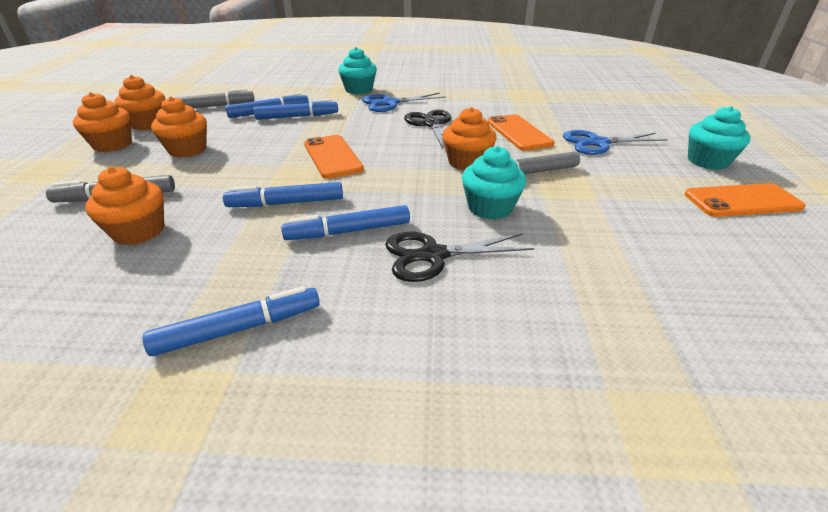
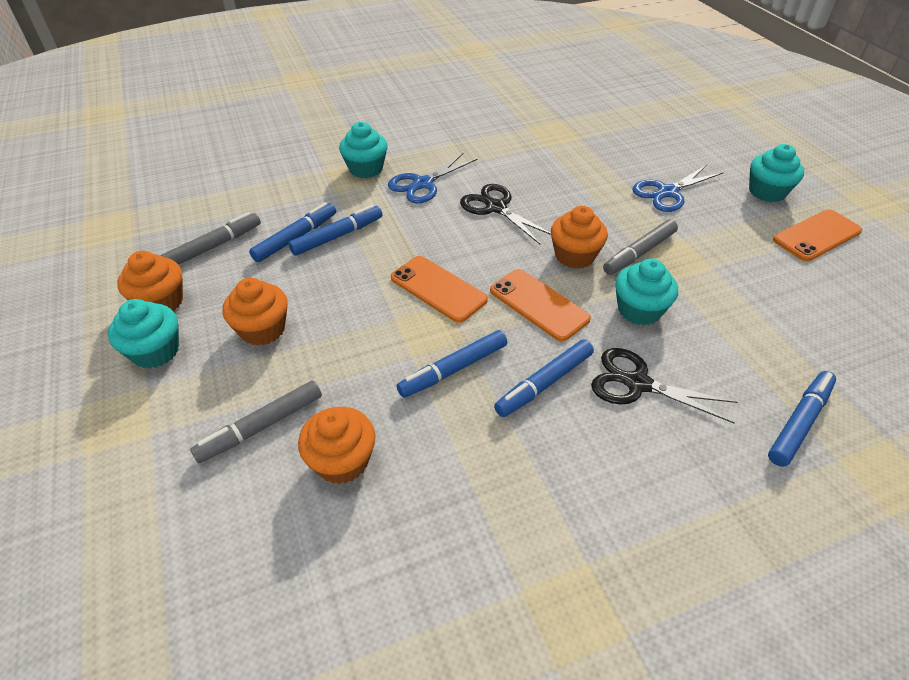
camera: 25 degrees left, 10 degrees up
(112, 144) = (155, 351): orange cupcake -> turquoise cupcake
(239, 329) = (553, 524): blue marker -> blue marker (799, 422)
(433, 255) = (637, 384): black scissors -> black scissors turned 60 degrees clockwise
(519, 133) = (589, 197): orange phone -> orange phone (539, 304)

